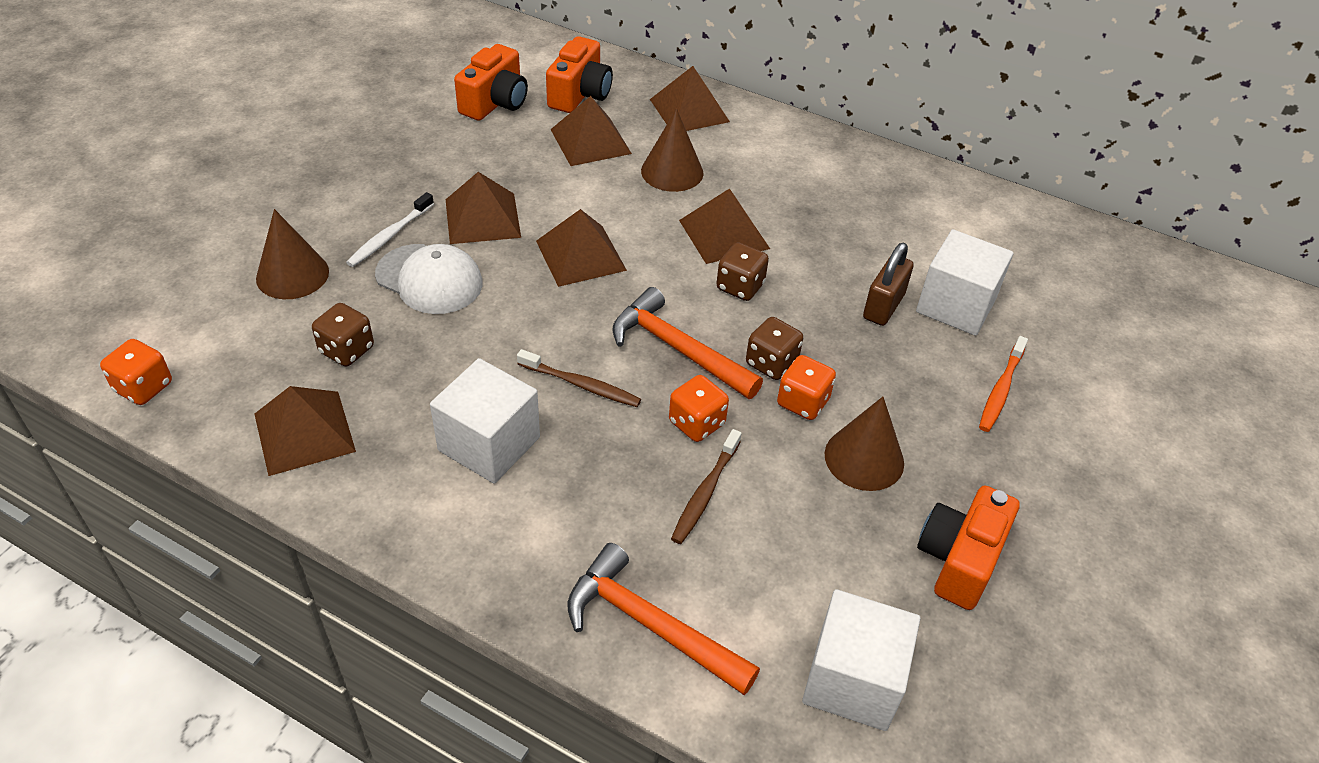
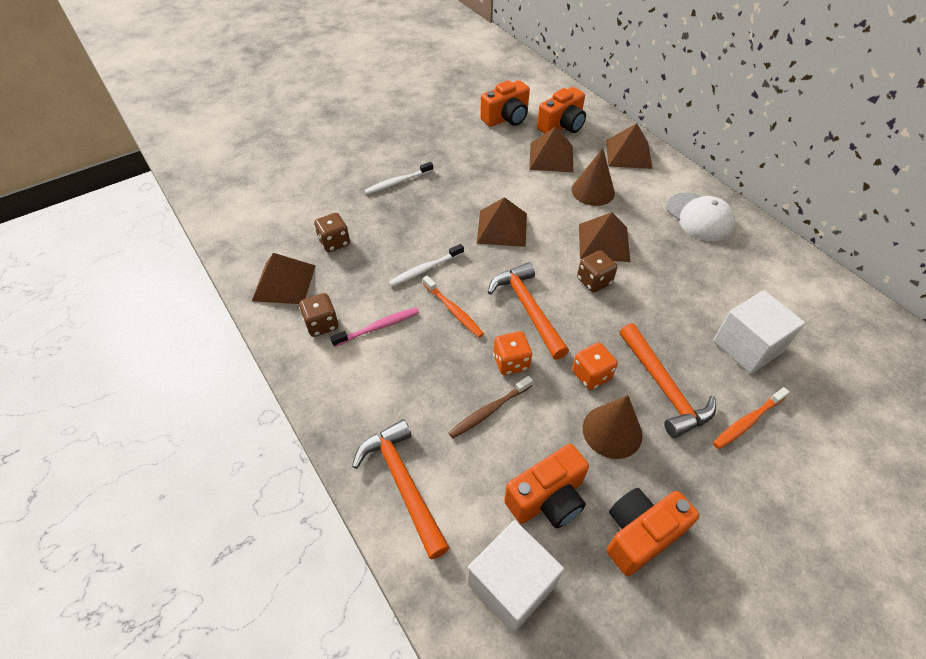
camera: 30 degrees right, 5 degrees up
(144, 387) = (222, 228): orange dice -> none
(292, 274) = (332, 189): brown cone -> none
(429, 279) = (404, 215): white cap -> white cap (699, 217)
(482, 218) = (456, 187): brown pyramid -> none
(489, 444) = (378, 327): white cube -> pink toothbrush
(507, 344) = (425, 269): none -> white toothbrush
(581, 384) = (453, 310): brown toothbrush -> orange toothbrush
(771, 363) = (585, 340): brown dice -> brown dice (321, 324)
(836, 565) = (547, 498): none -> orange camera
(883, 306) = (690, 328): brown padlock -> none
(892, 386) = (663, 387): none -> orange hammer

